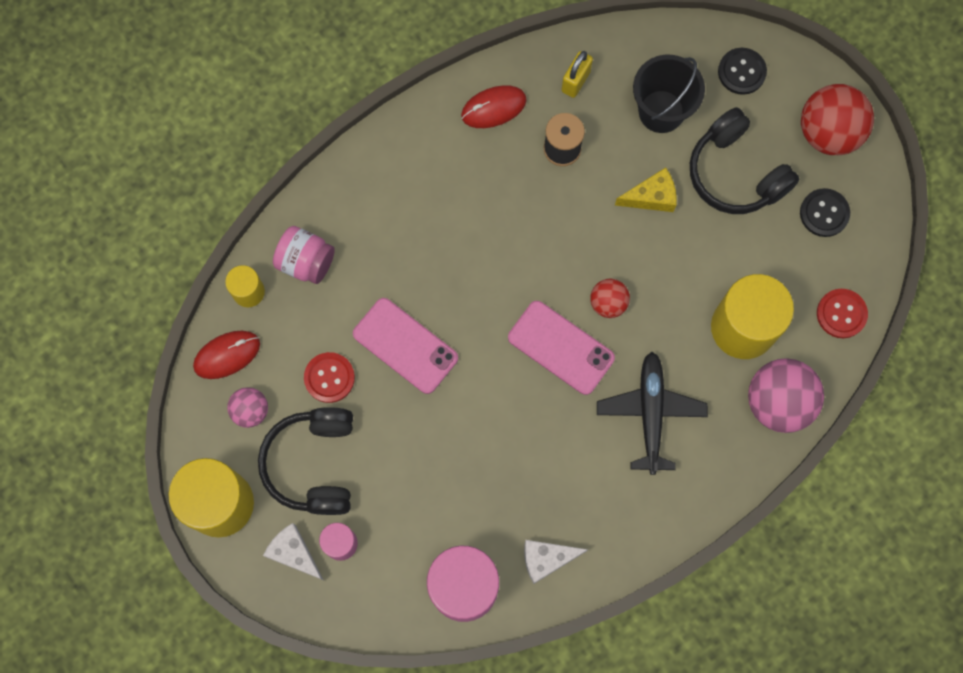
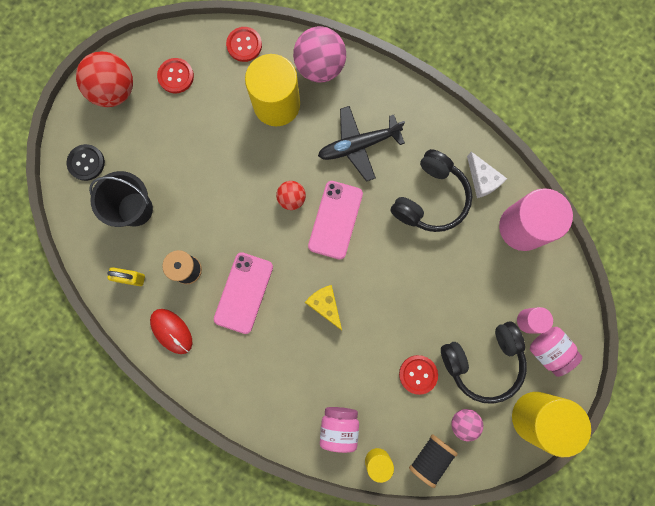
camera: 110 degrees left, 5 degrees up
(227, 355) = (430, 457): red mouse -> black spool
(294, 553) = (548, 350): white cheese -> pink jar
(405, 346) = (374, 328): pink phone -> pink phone (243, 293)
(651, 197) = (203, 195): yellow cheese -> yellow cheese (325, 305)
(736, 173) = (165, 143): black headphones -> black headphones (430, 198)
(824, 213) = (176, 76): black button -> red button

